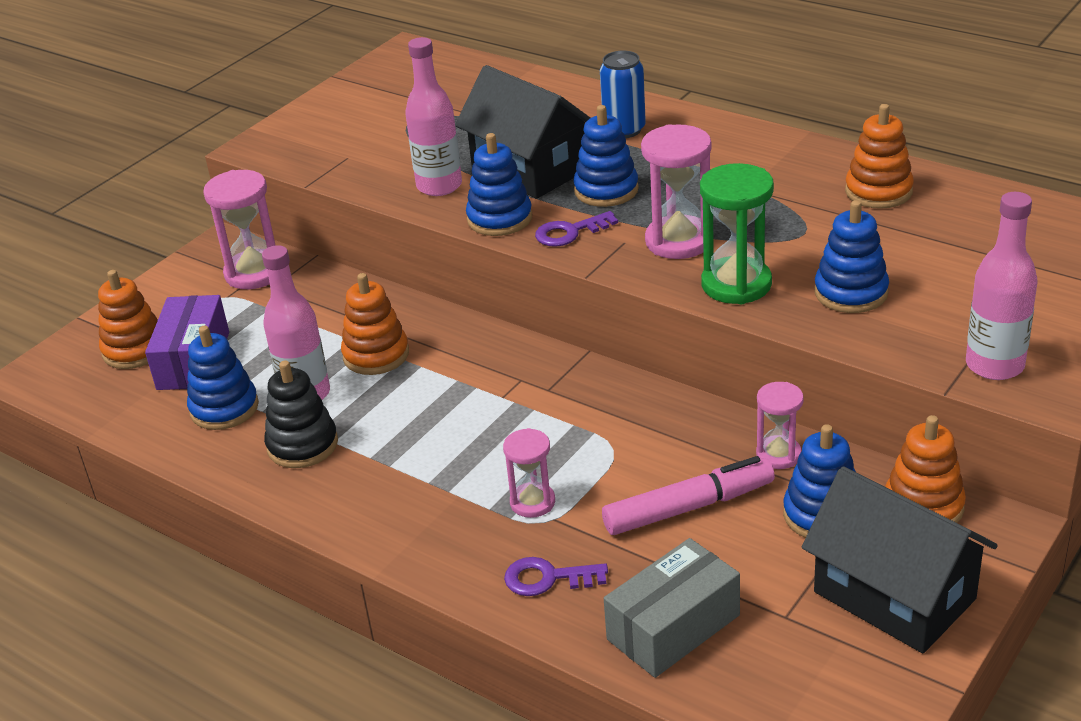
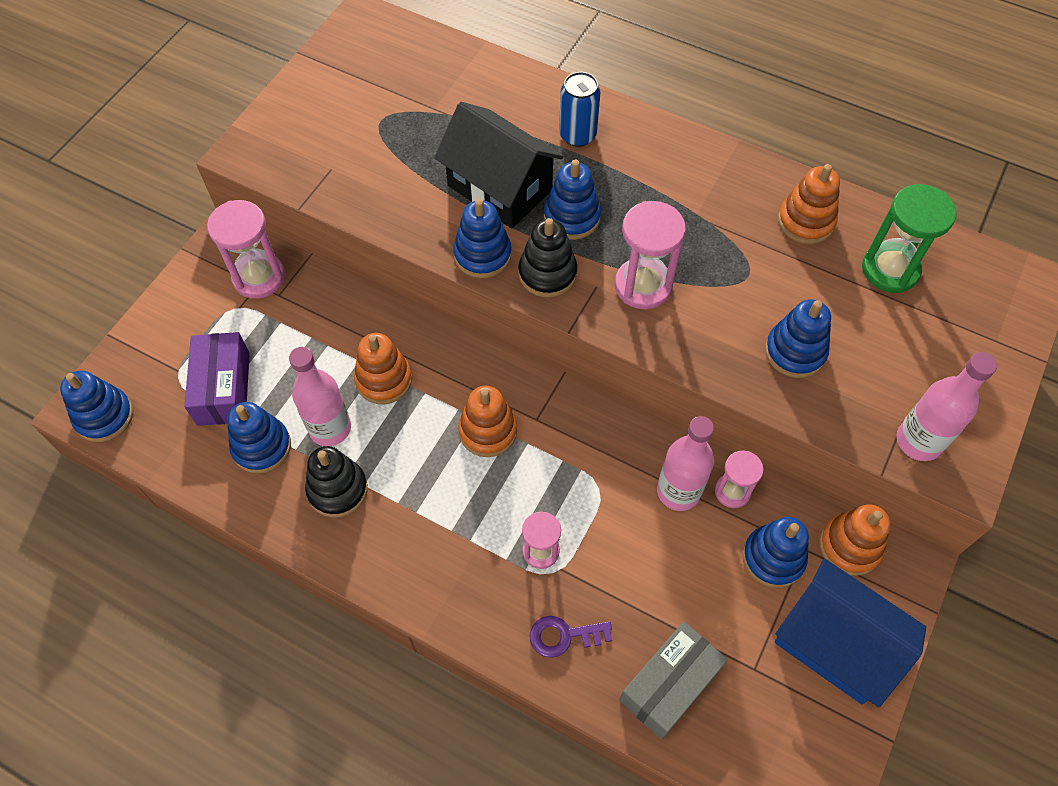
camera: 10 degrees left, 25 degrees up
(56, 381) = (104, 416): none -> blue stacking toy
(135, 350) = (168, 375): orange stacking toy -> orange stacking toy (488, 431)
(439, 186) = (422, 210): pink bottle -> pink bottle (678, 491)
(570, 232) = (547, 273): purple key -> black stacking toy
(689, 507) = (667, 553): pink marker -> none
(736, 284) = (698, 342): green hourglass -> green hourglass (890, 269)
(894, 595) = (835, 643): black house -> blue house

